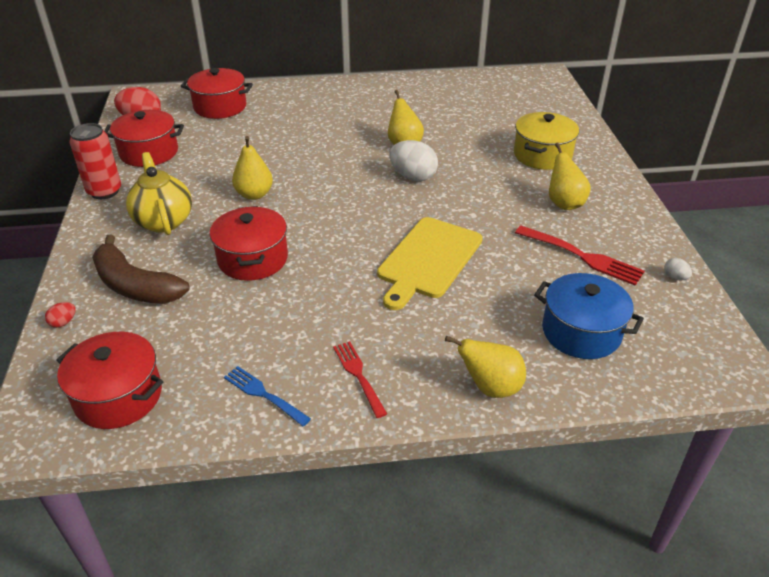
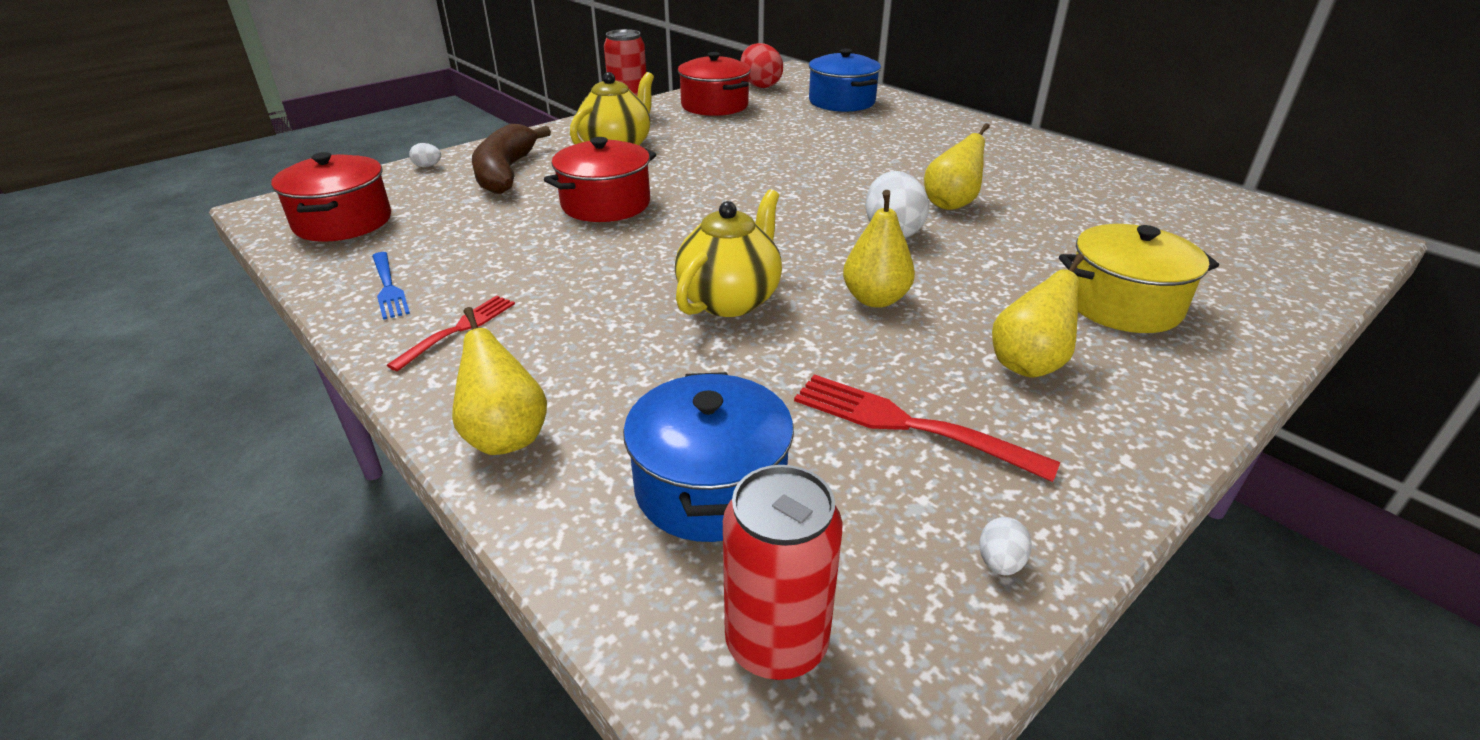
camera: 55 degrees right, 5 degrees down
(63, 322) = (428, 166): red egg -> white egg
(220, 107) = (841, 102): red pot -> blue pot
(254, 194) = (717, 167): yellow pear -> yellow pear (875, 299)
(264, 395) = (388, 287): blue fork -> blue fork turned 150 degrees clockwise
(428, 260) = (730, 300): yellow cutting board -> yellow teapot
(581, 256) = (911, 425): red fork -> red fork turned 120 degrees clockwise
(683, 352) = (776, 642): none -> red can

